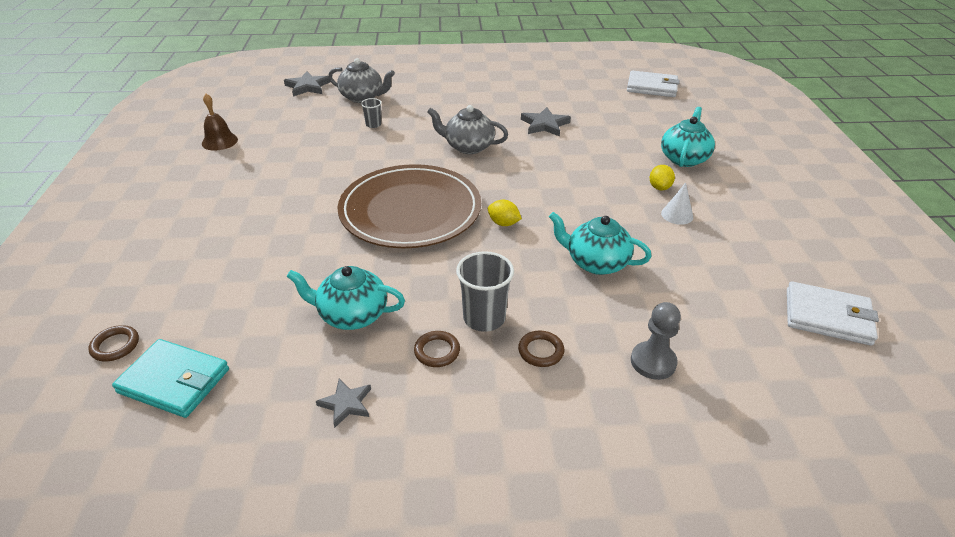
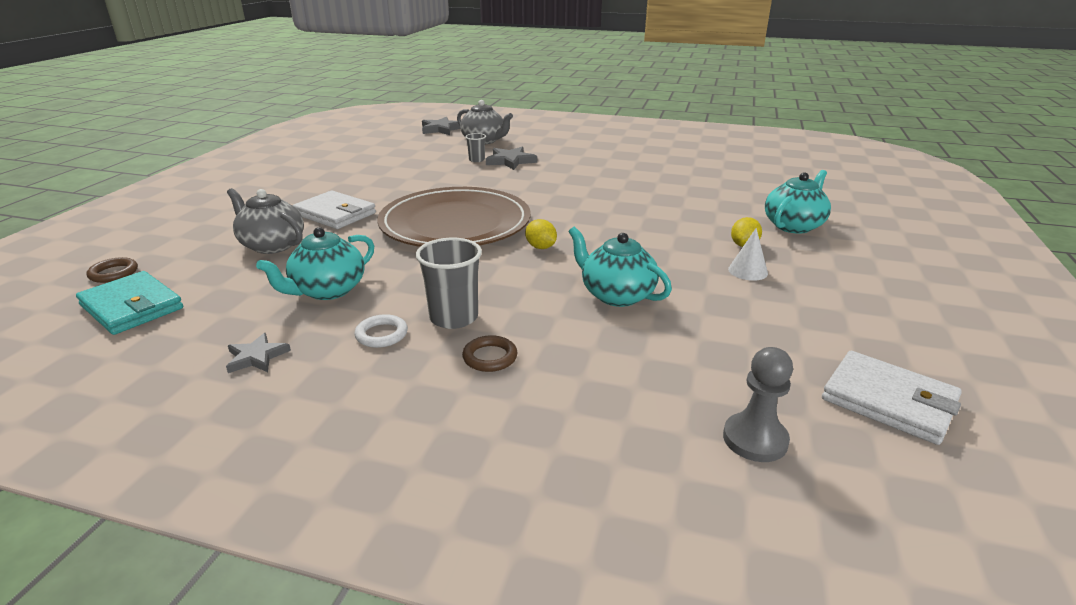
camera: 20 degrees right, 10 degrees down
(219, 141) = (332, 155): brown bell -> none
(352, 315) = (328, 290): turquoise teapot -> turquoise teapot turned 75 degrees counterclockwise
(437, 351) = (381, 334): brown ring -> white ring
(468, 147) = (555, 186): grey teapot -> grey teapot (272, 245)
(544, 125) = (650, 180): grey star -> grey star (510, 161)
(652, 87) = (798, 165): white wallet -> white wallet (335, 214)
(653, 362) = (613, 395): grey pawn -> grey pawn (755, 439)

